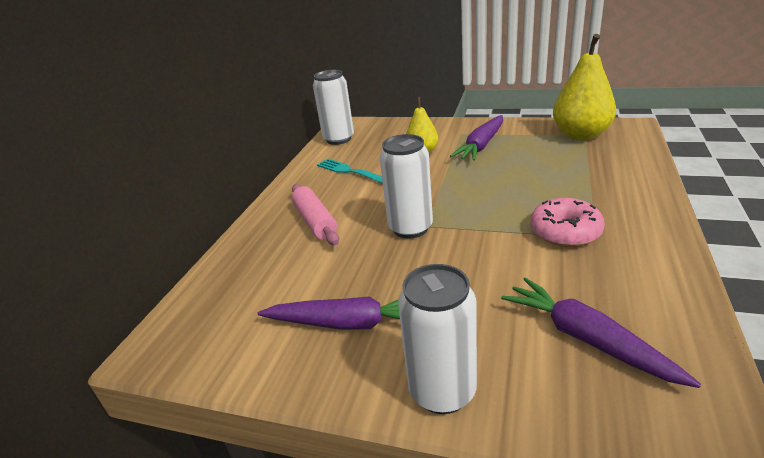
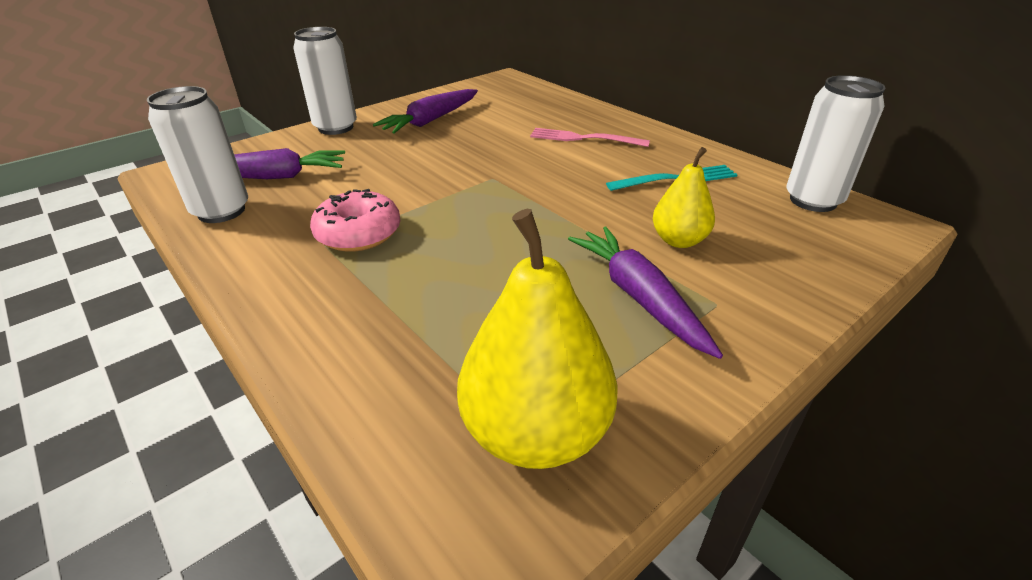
camera: 120 degrees right, 5 degrees up
(315, 221) = (582, 138): pink rolling pin -> pink fork
(410, 228) = (500, 170): white can -> white can (221, 211)

